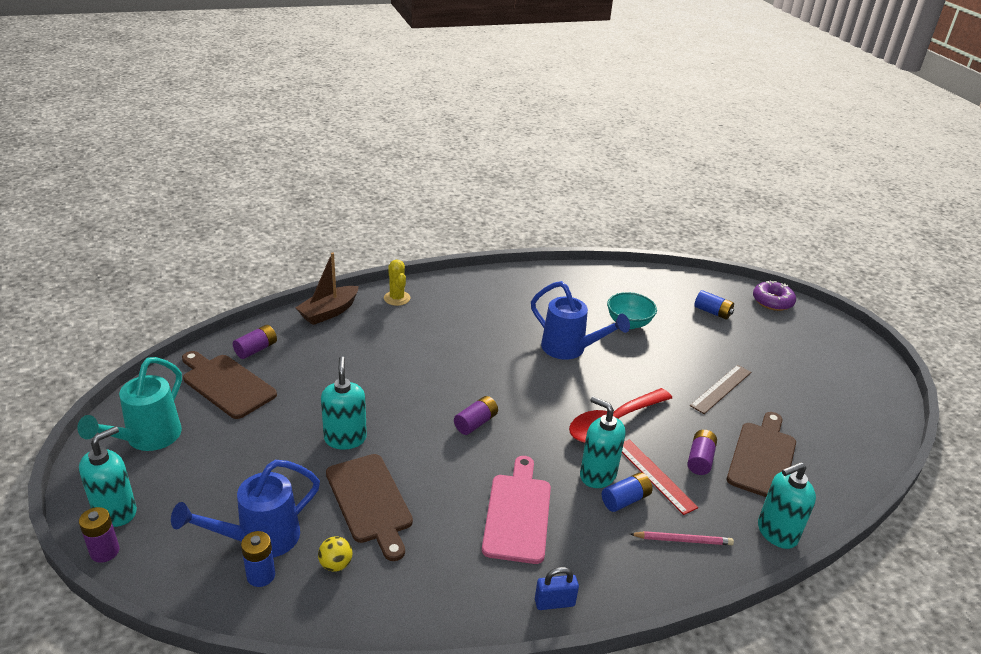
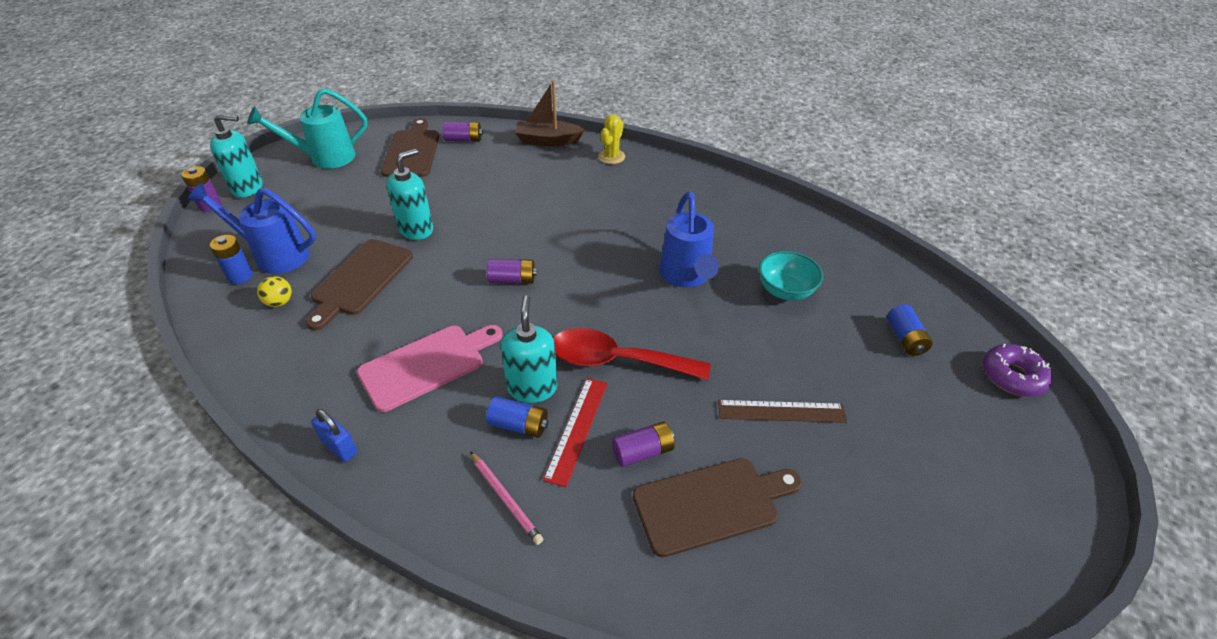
camera: 50 degrees right, 10 degrees up
(776, 532) = (599, 578): turquoise soap dispenser -> none

